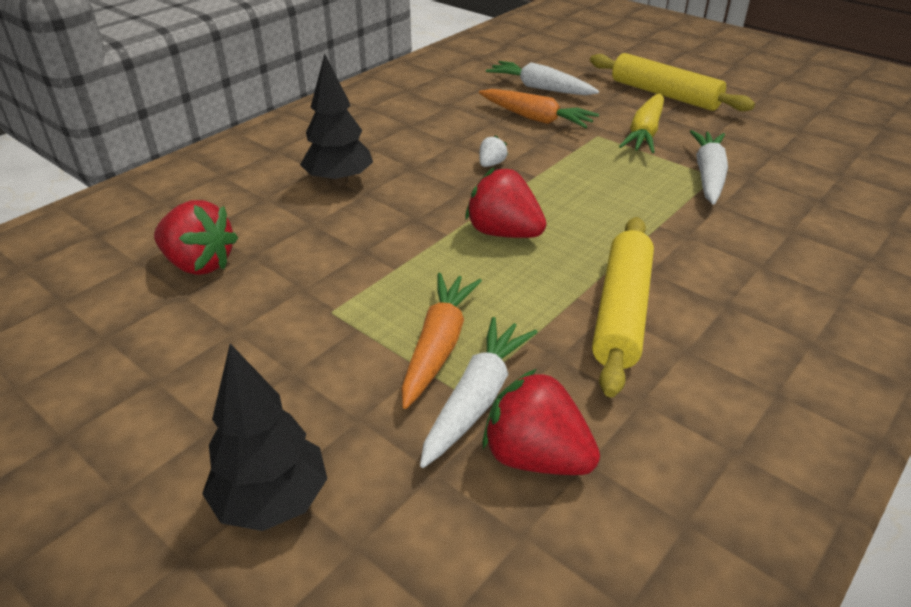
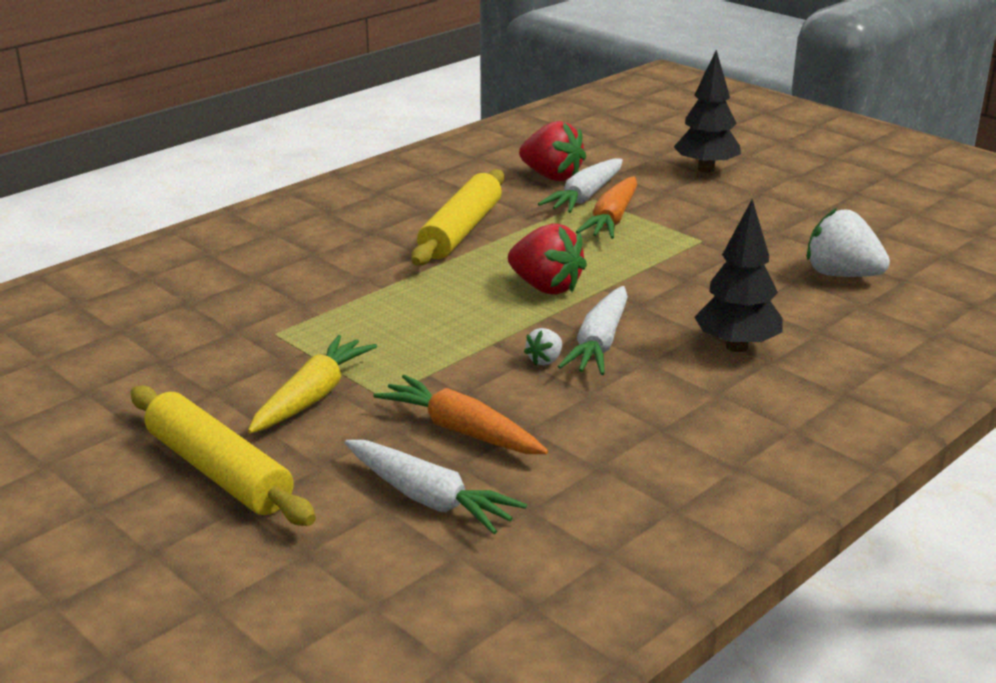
camera: 175 degrees left, 10 degrees down
(199, 264) = (841, 275): red strawberry -> white strawberry
(708, 175) = (281, 334): white carrot -> white carrot (599, 343)

